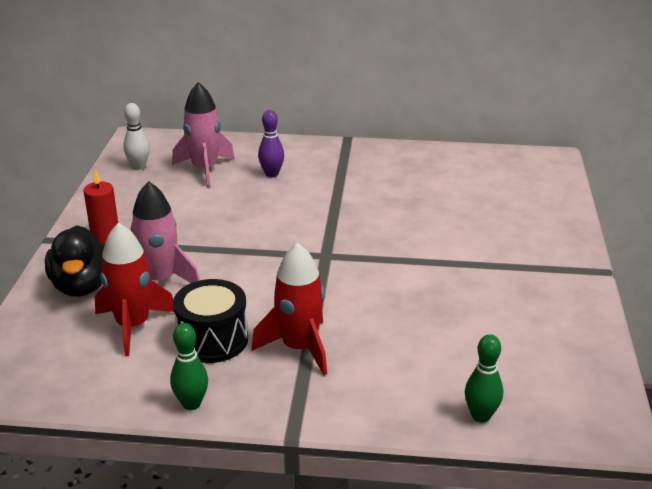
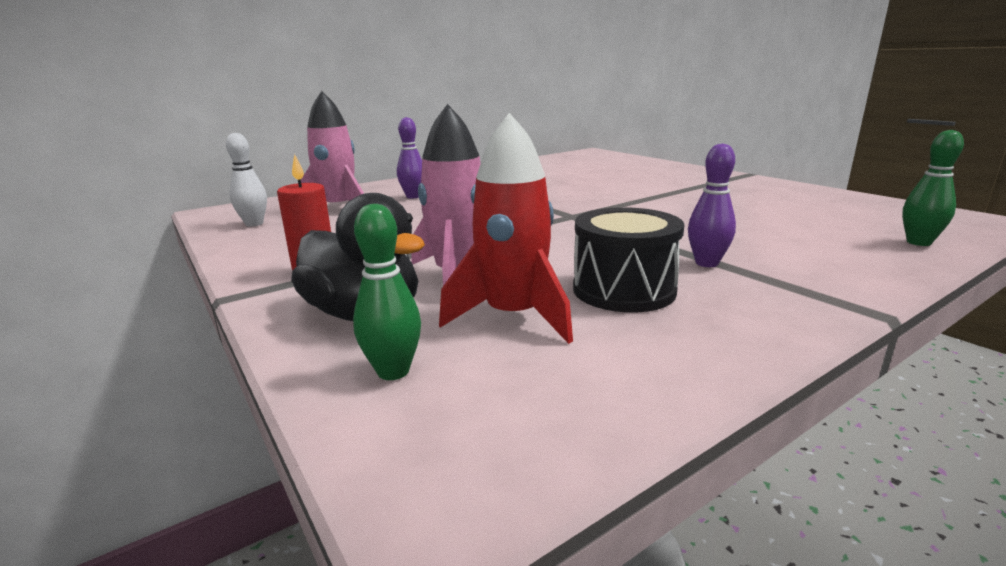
camera: 40 degrees left, 10 degrees down
(191, 403) = (745, 342): green bowling pin -> green bowling pin (393, 371)
(299, 348) = (706, 263): red rocket -> purple bowling pin

